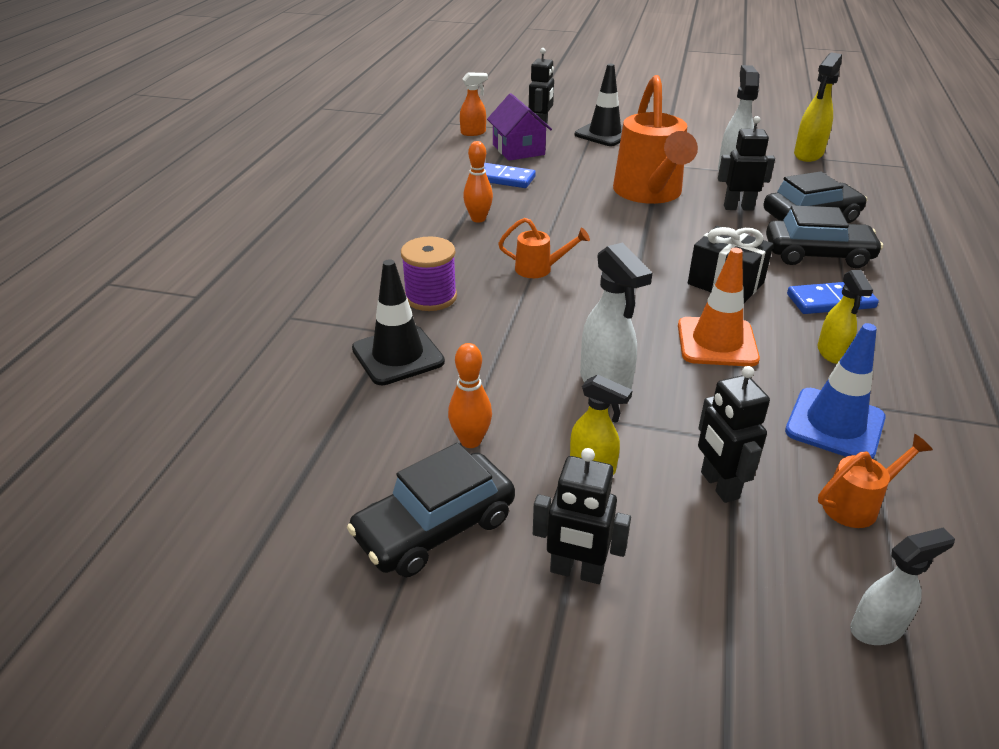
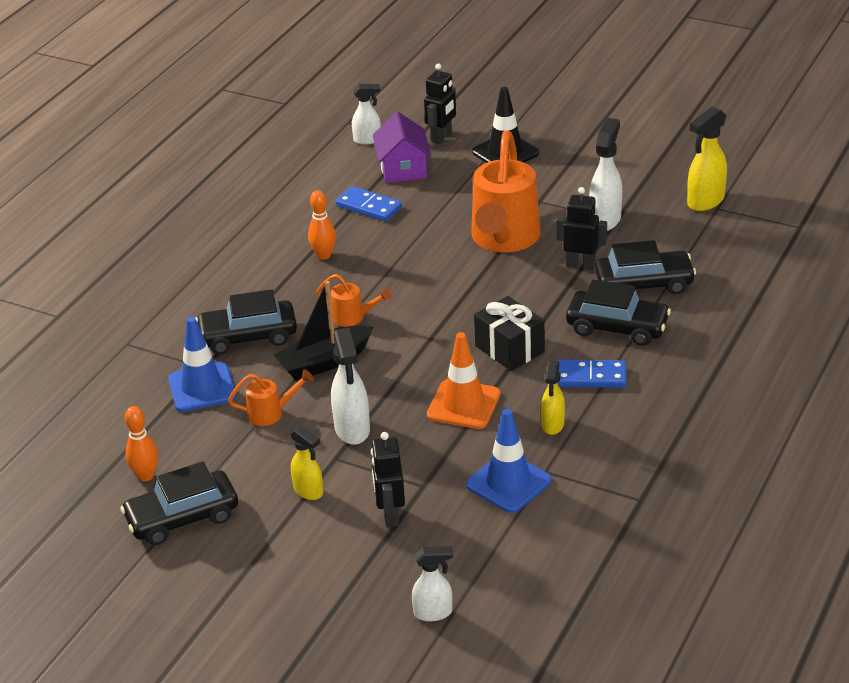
camera: 15 degrees right, 0 degrees up
(398, 355) = (202, 388): black traffic cone -> blue traffic cone
(430, 297) = (248, 336): purple spool -> black car
(471, 441) = (230, 462): orange bowling pin -> orange bowling pin (146, 476)
(473, 133) = (368, 140): orange spray bottle -> white spray bottle
(531, 314) = (324, 362): none -> black boat
(576, 571) = (262, 556): black robot -> none
(858, 504) = (480, 540): orange watering can -> orange watering can (271, 413)

